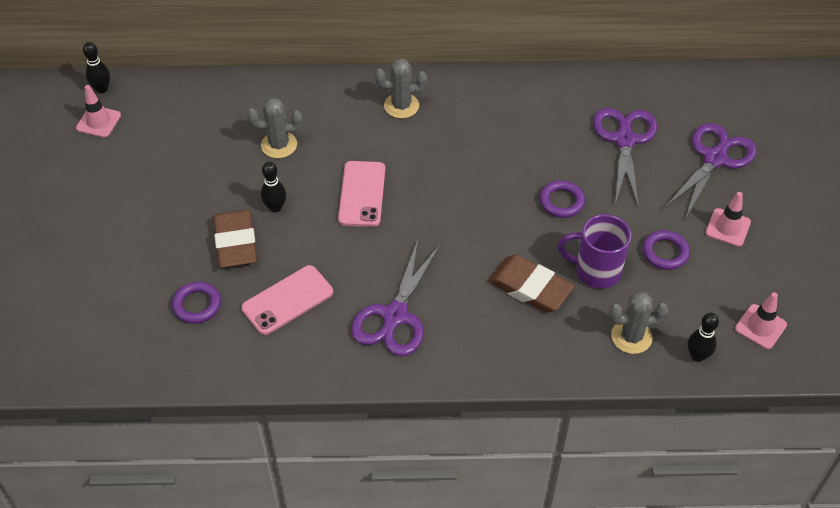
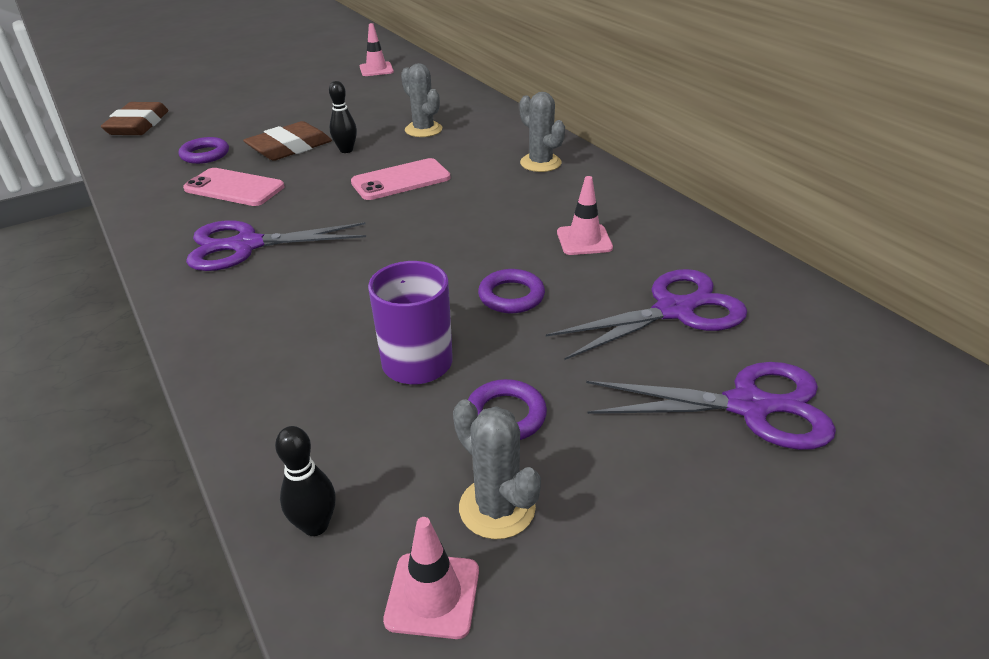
camera: 60 degrees right, 15 degrees down
(102, 89) = (411, 61): black bowling pin -> none
(530, 287) = (348, 317): brown eraser -> brown eraser (138, 125)
(631, 337) = (315, 434): grey cactus -> grey cactus (497, 508)
(728, 227) = (622, 470): pink traffic cone -> pink traffic cone (584, 240)

